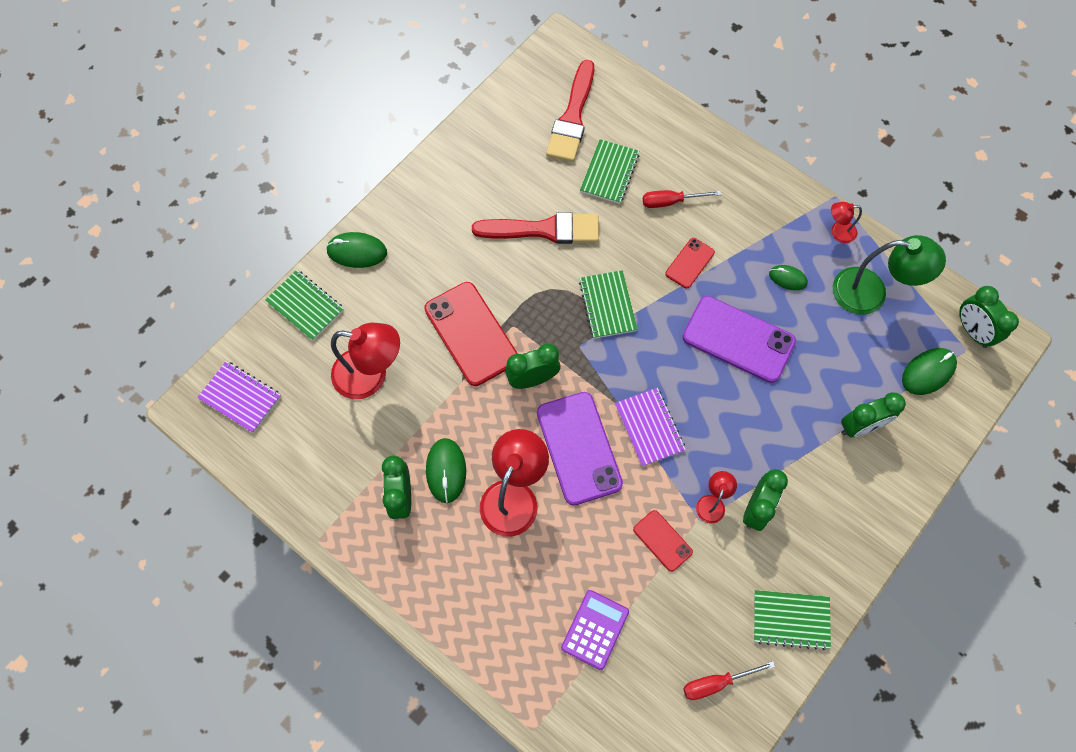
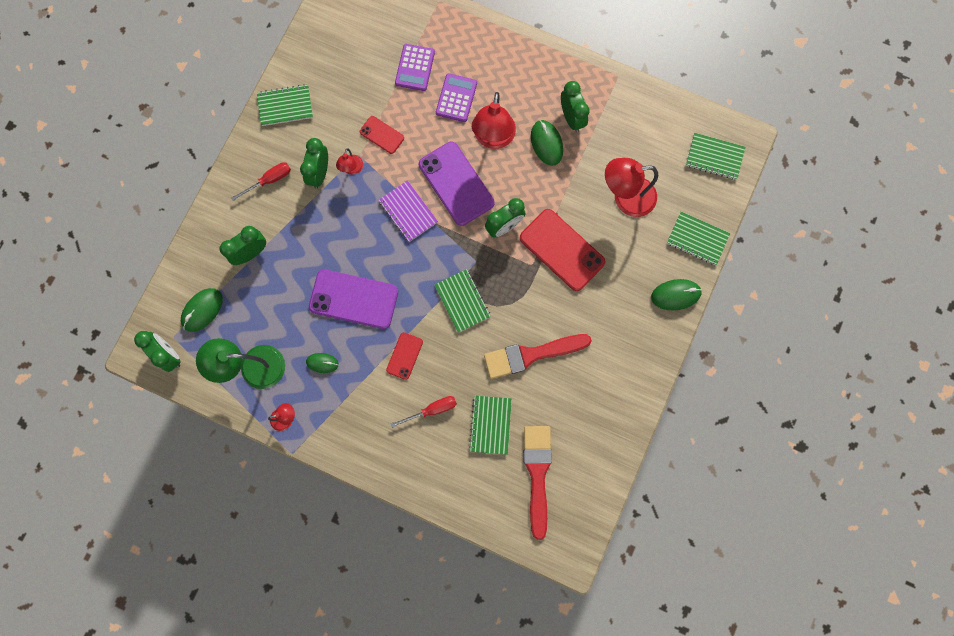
camera: 165 degrees right, 10 degrees up
(240, 397) = (714, 157): purple notebook -> green notebook
(548, 567) = (456, 98): none -> purple calculator
(716, 682) = (329, 56): red screwdriver -> red screwdriver (269, 180)

